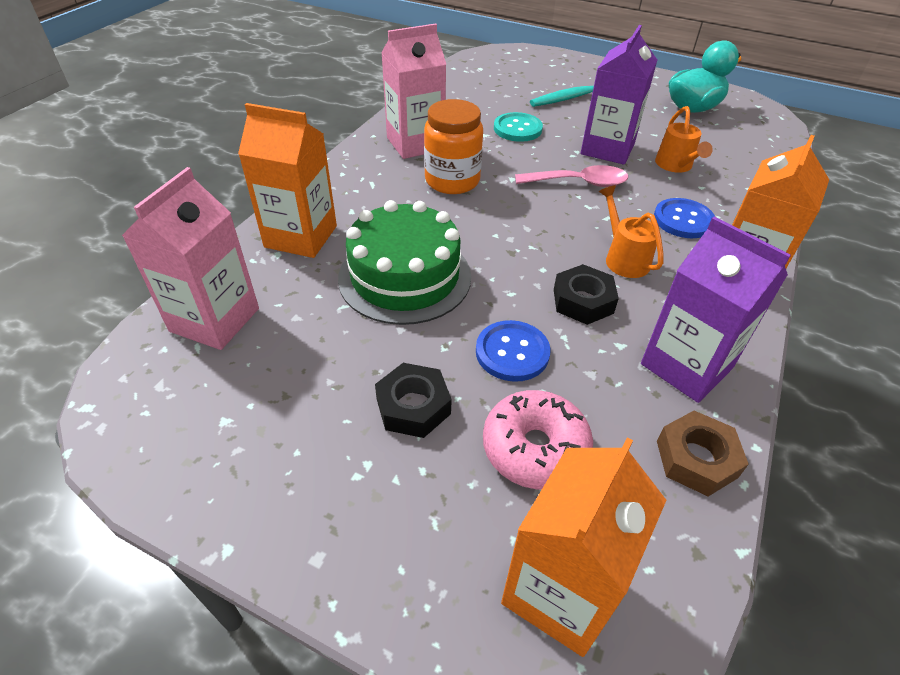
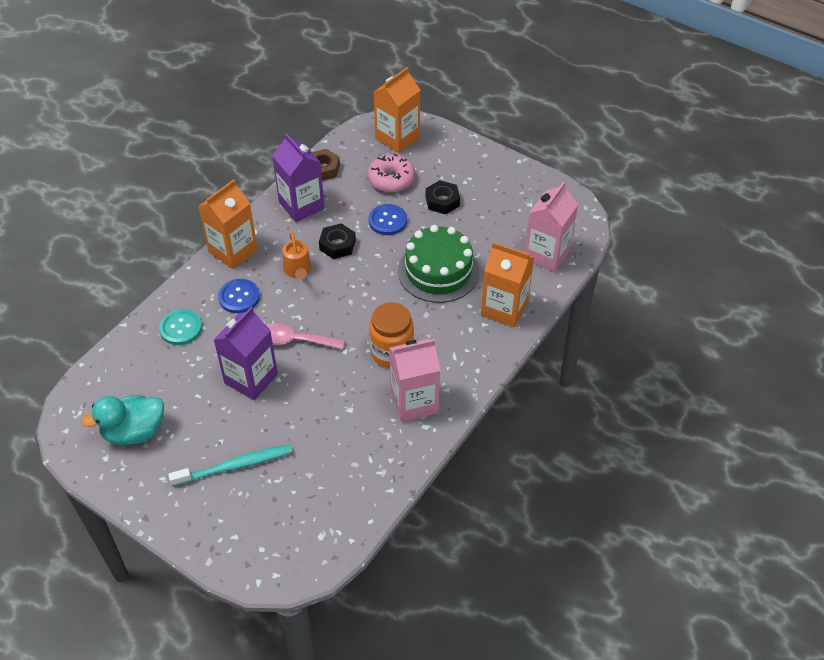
camera: 170 degrees left, 5 degrees up
(517, 129) = (318, 415): turquoise button -> turquoise button (181, 328)
(676, 166) = (207, 352): orange watering can -> none

